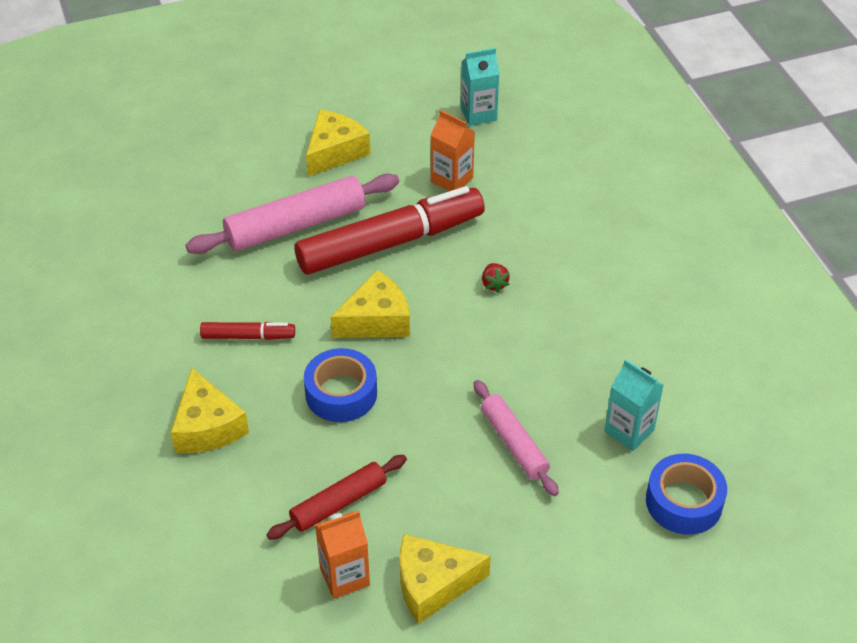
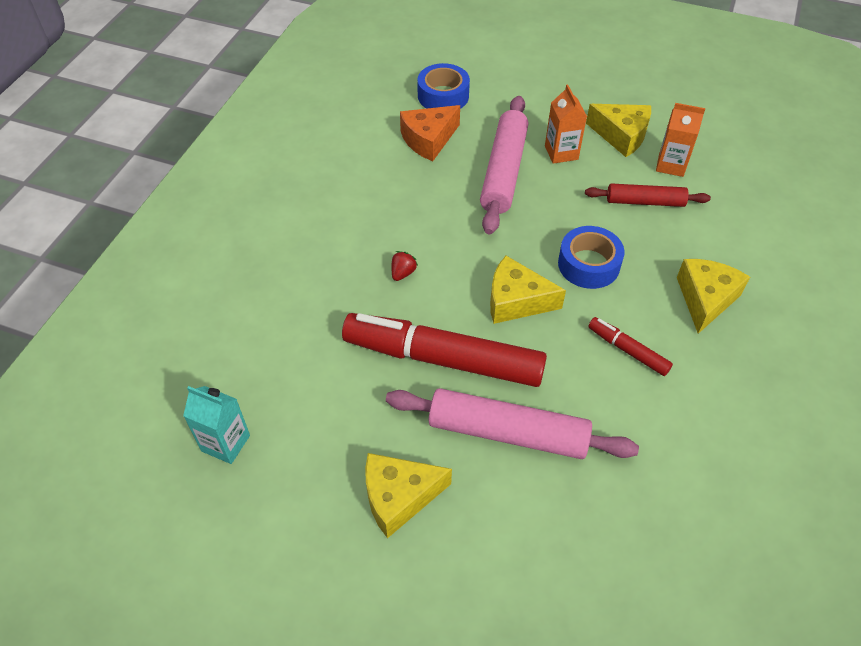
camera: 140 degrees left, 5 degrees up
(451, 180) = (331, 386): orange carton -> orange carton (561, 153)
(514, 443) = (503, 171): pink rolling pin -> pink rolling pin, size x1.64
(629, 431) = (428, 140): turquoise carton -> orange cheese

